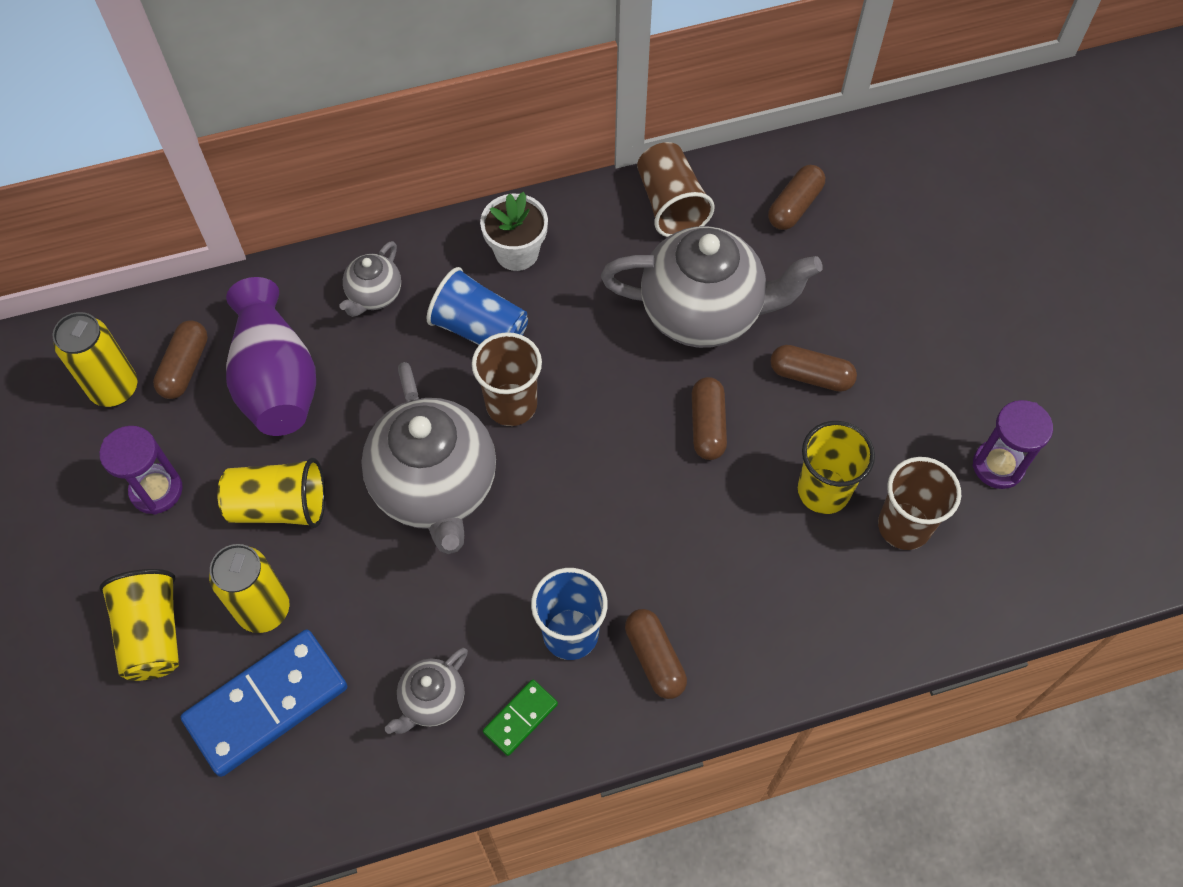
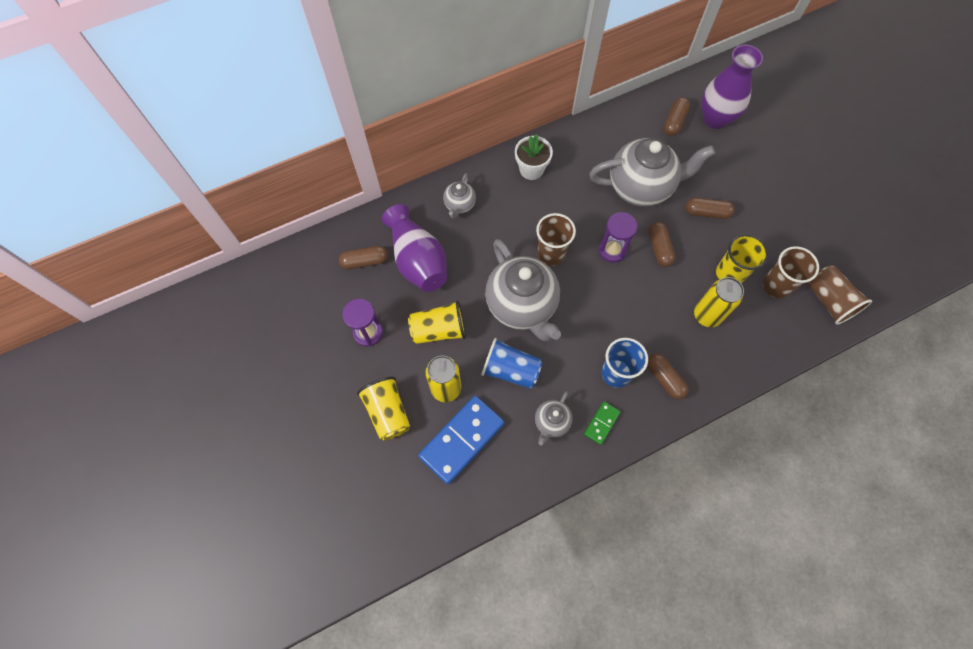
camera: 10 degrees left, 5 degrees up
(114, 388) = (328, 279): yellow can -> yellow can (707, 315)
(185, 367) = (365, 261): brown capsule -> brown capsule turned 75 degrees clockwise
(480, 329) = (523, 215): blue cup -> blue cup (510, 370)
(670, 204) = (608, 130): brown cup -> brown cup (829, 300)
(871, 211) = (715, 119): none -> purple vase
(998, 466) = (816, 245): purple hourglass -> purple hourglass (612, 250)

